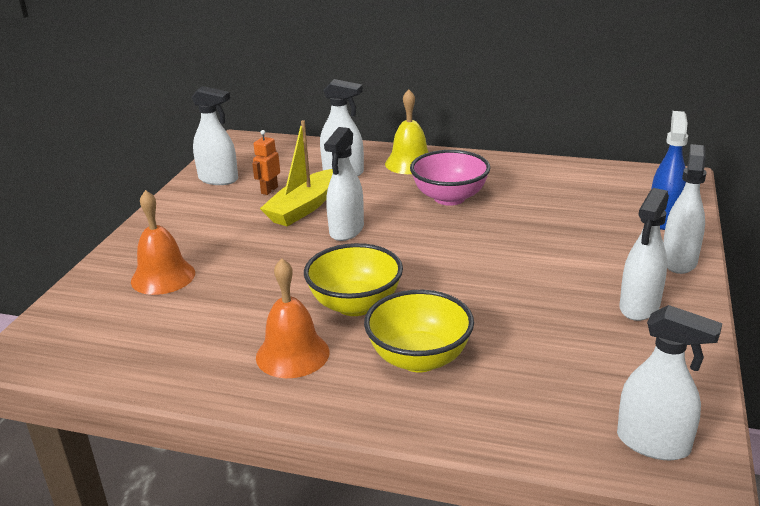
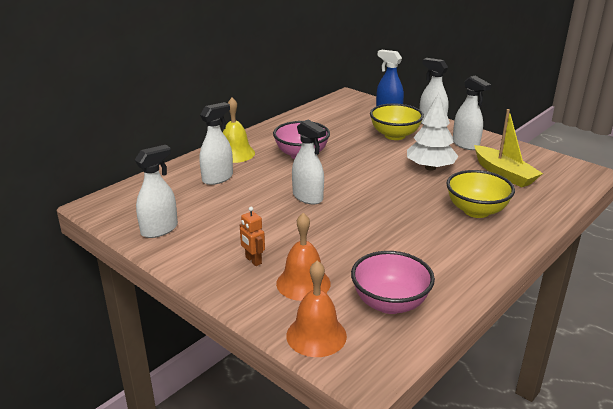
camera: 65 degrees left, 0 degrees up
(148, 339) = (390, 303): none -> pink bowl
(269, 190) = (209, 212): orange robot -> orange robot (253, 260)
(292, 354) = (447, 249): orange bell -> orange bell (316, 335)
(303, 208) = (256, 205): yellow boat -> yellow boat (504, 174)
(355, 305) = (406, 216): yellow bowl -> yellow bowl (395, 135)
(517, 293) = (430, 167): none -> white tree
(653, 443) = (572, 175): white spray bottle -> none

